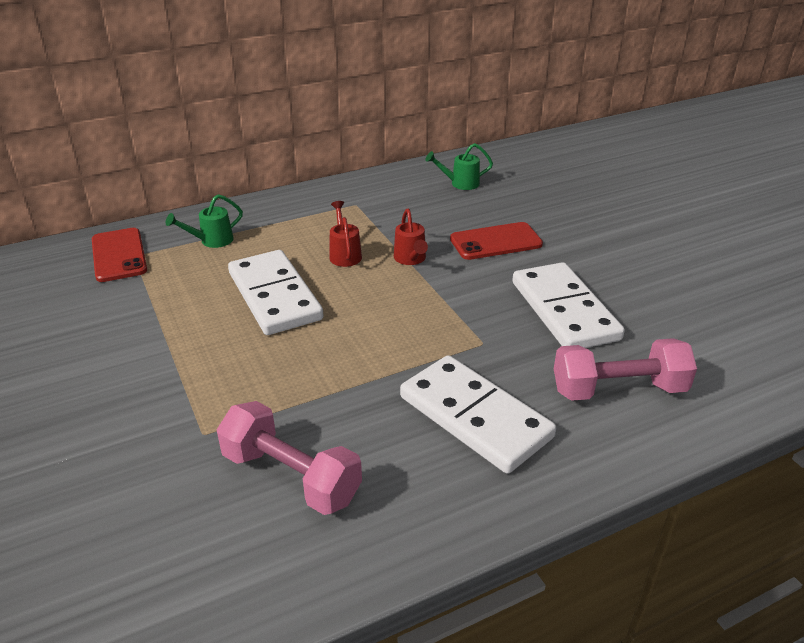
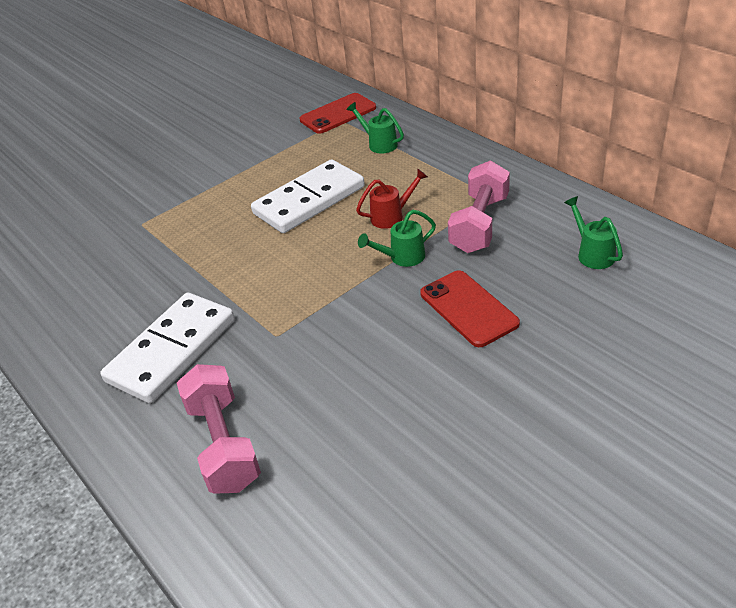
camera: 80 degrees right, 5 degrees up
(291, 476) = (102, 273): pink dumbbell -> pink dumbbell (479, 224)
(411, 259) = (402, 257): red watering can -> green watering can
(564, 310) = (350, 385): white domino -> none

